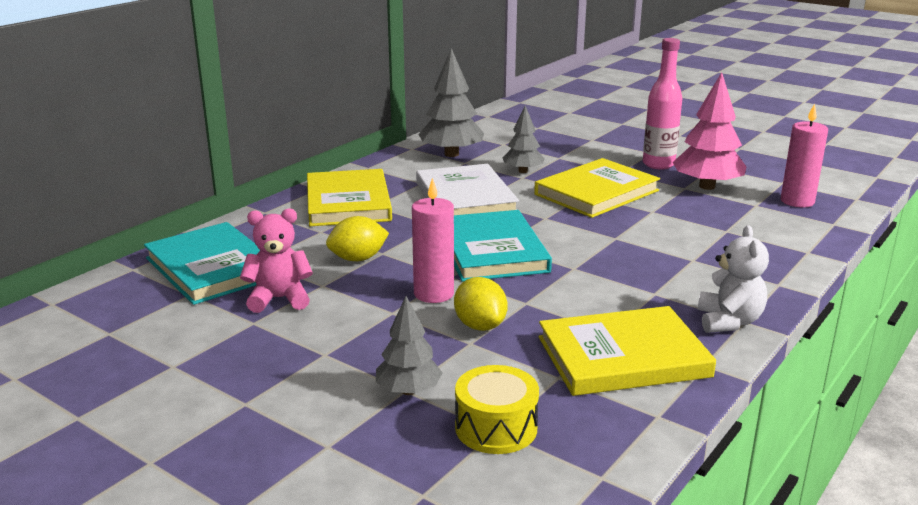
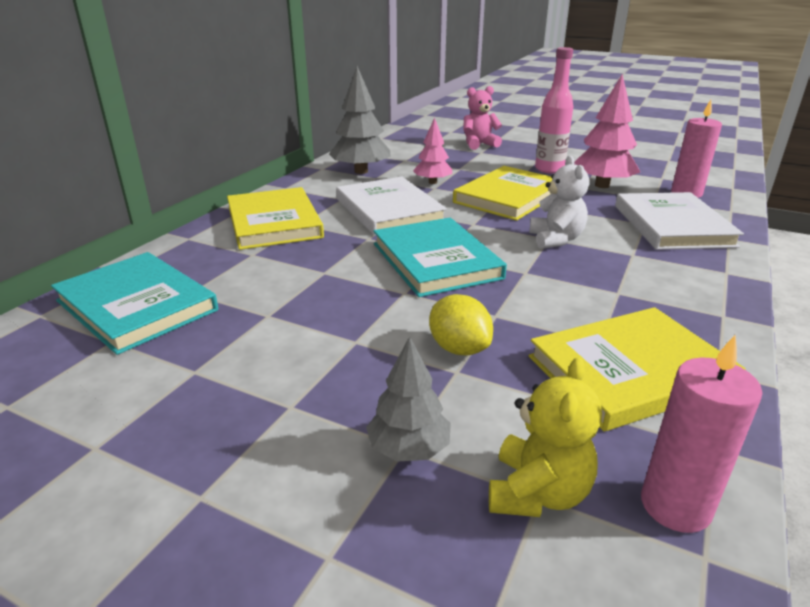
camera: 10 degrees left, 5 degrees up
(279, 299) = (221, 337): pink teddy bear -> pink teddy bear (479, 144)
(358, 259) = (300, 281): yellow lemon -> none
(433, 294) = (394, 314): pink candle -> pink candle (675, 506)
(496, 428) = (537, 493): yellow drum -> yellow teddy bear
(523, 171) = (432, 182): grey tree -> pink tree
(728, 321) = (709, 317): white teddy bear -> white teddy bear (556, 239)
(755, 234) = (672, 225): none -> white book

